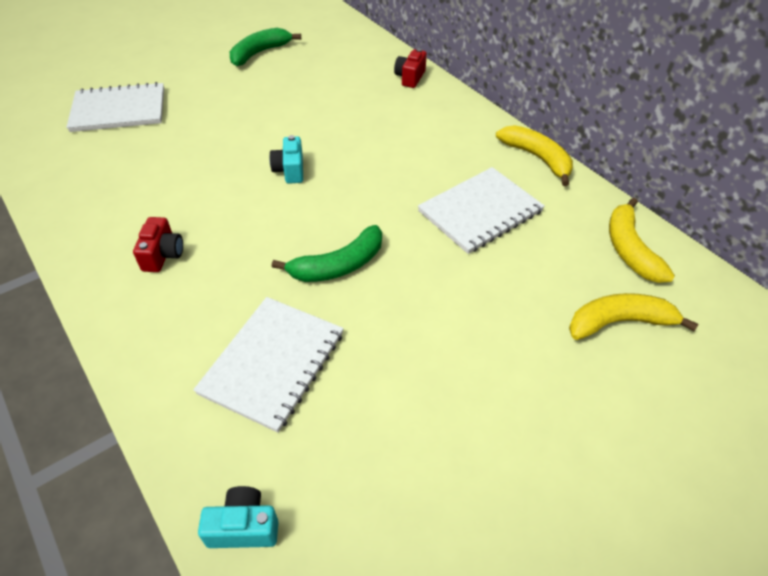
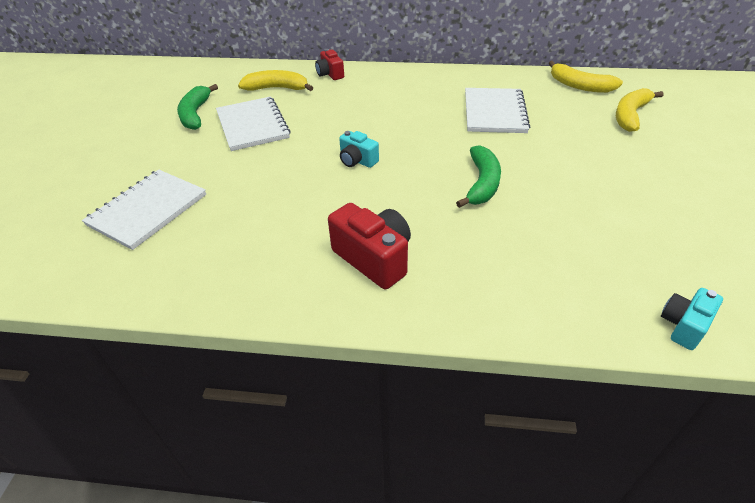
camera: 45 degrees left, 5 degrees down
(163, 255) = (374, 258): red camera -> red camera, size x1.68
(272, 363) = (546, 251): white notebook -> white notebook (252, 125)
(537, 158) = (472, 74): yellow banana -> yellow banana (277, 88)

